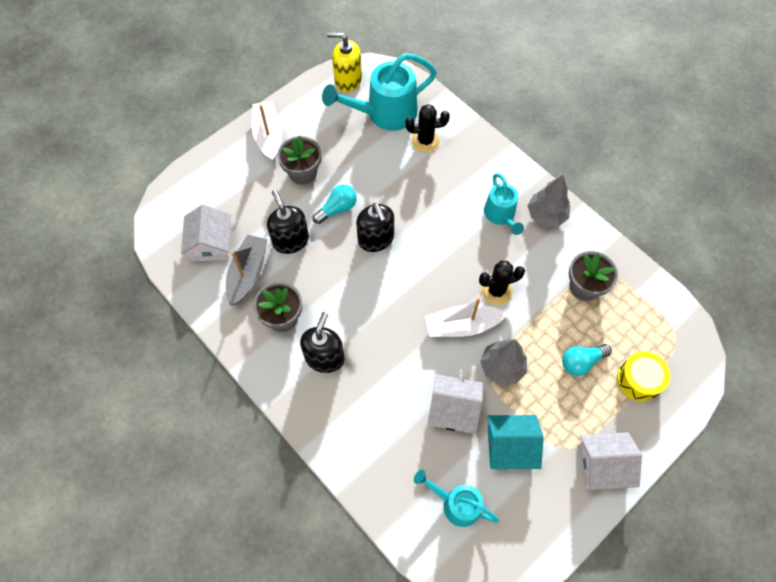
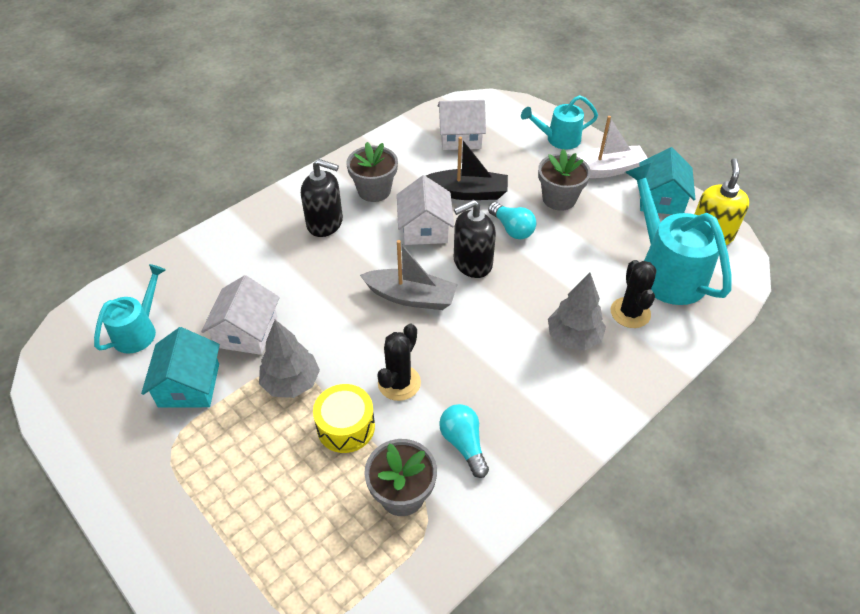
camera: 90 degrees right, 15 degrees down
(248, 274) = (426, 164): grey boat -> grey boat (411, 297)
(290, 240) = (467, 193): black soap dispenser -> black boat
(307, 104) = (660, 199): none -> turquoise house
(462, 326) = (351, 344): white boat -> none
(496, 291) = (399, 383): black cactus -> black cactus turned 45 degrees clockwise
(501, 216) = (517, 394): turquoise watering can -> turquoise watering can (558, 139)
(546, 215) = (523, 453): grey tree -> grey tree (573, 337)
(581, 362) = (285, 478): turquoise light bulb -> turquoise light bulb (463, 444)
(601, 465) = (139, 487): white house -> white house (425, 228)
(638, 380) = (246, 553): yellow drum -> yellow drum (346, 427)

